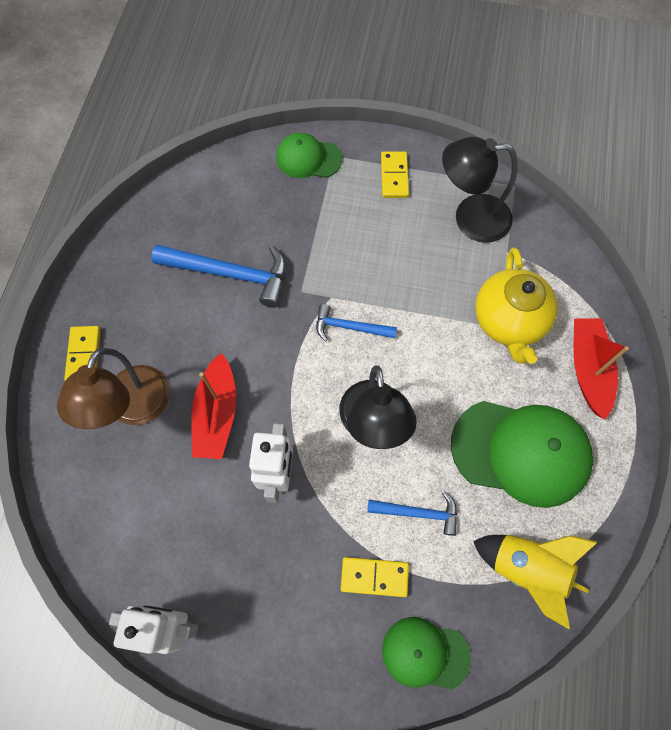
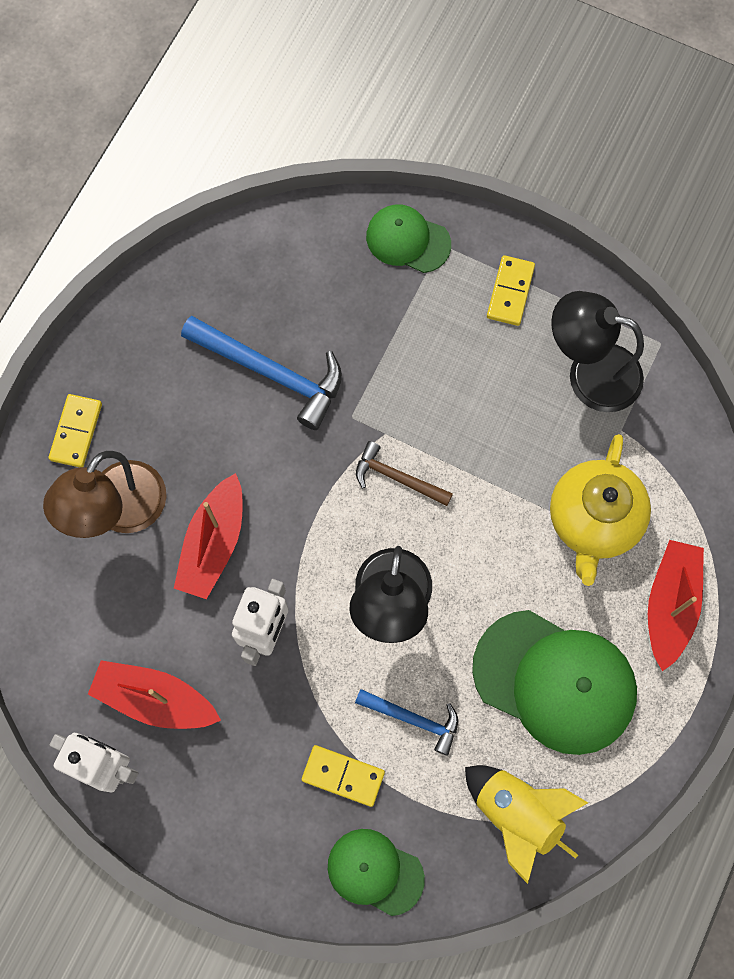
camera: 15 degrees right, 5 degrees up
(198, 555) = (155, 699): none -> red boat
(349, 327) = (397, 478): blue hammer -> brown hammer

